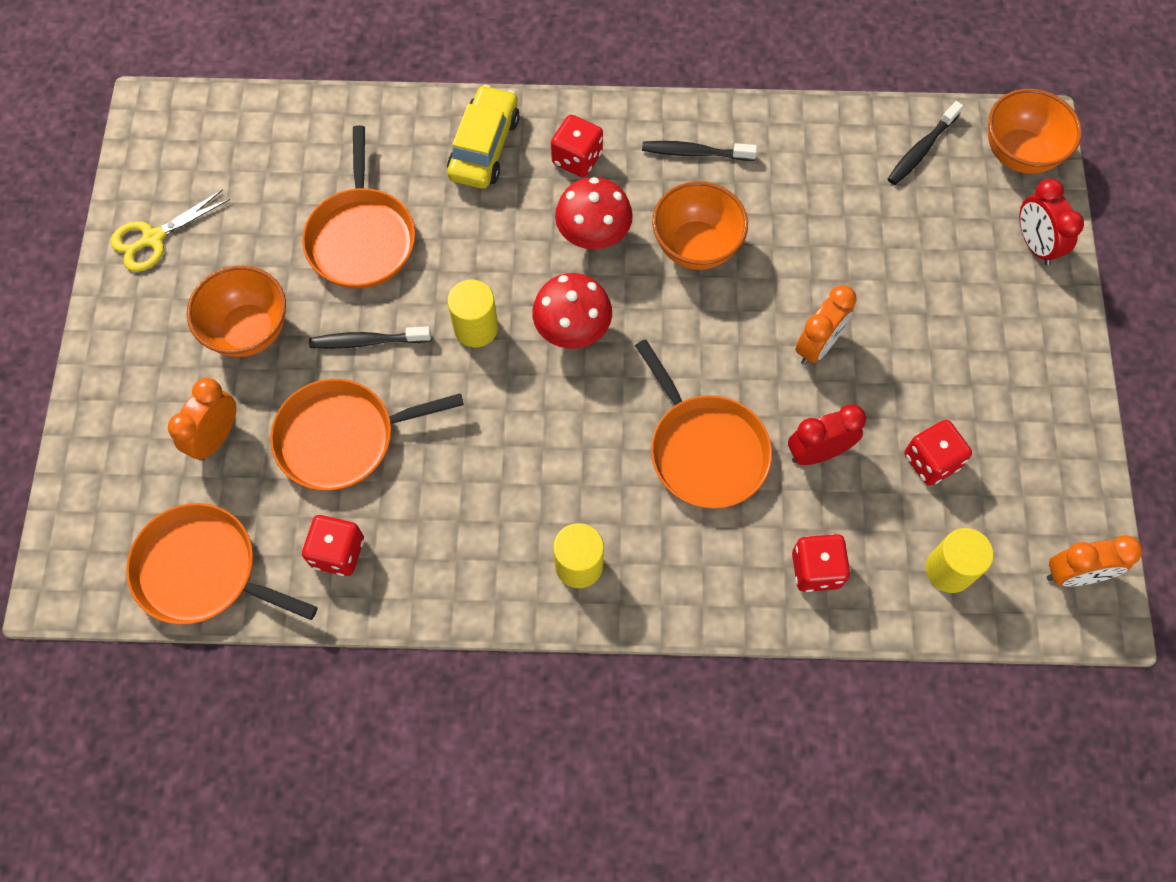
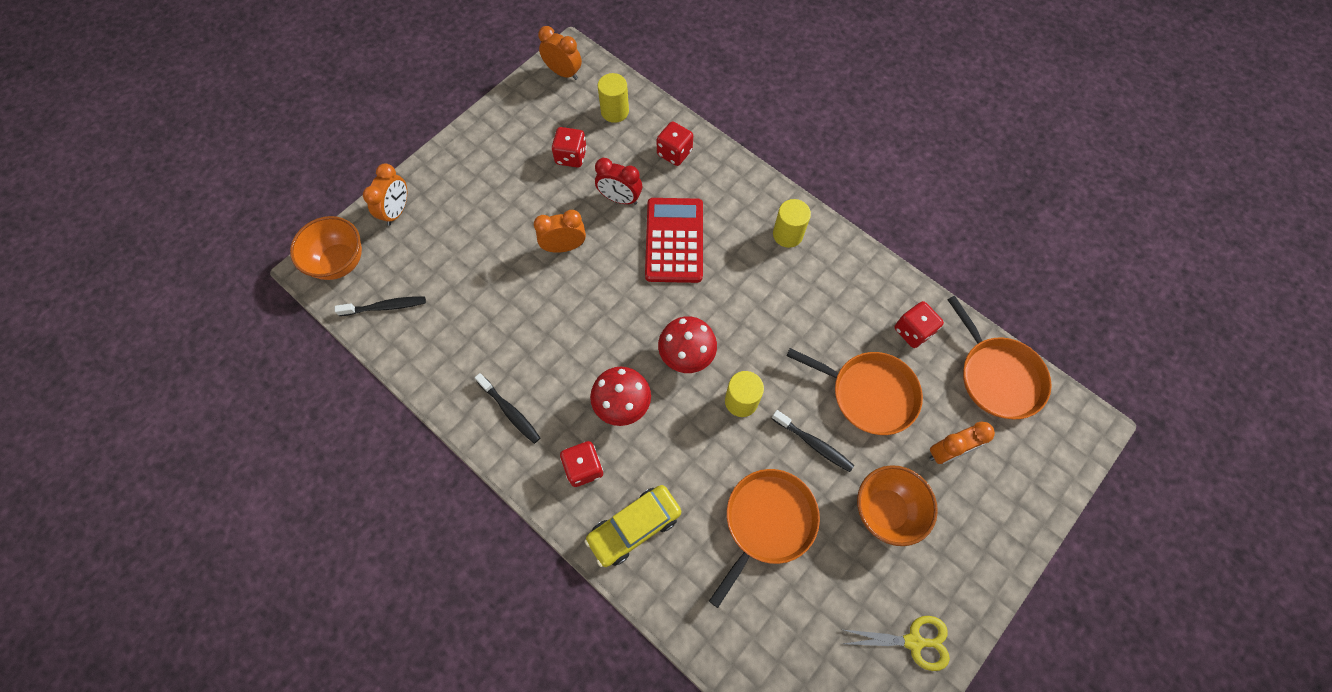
camera: 140 degrees left, 0 degrees up
(696, 246) = (570, 351): orange bowl -> none
(705, 450) = (674, 240): orange pan -> red calculator
(1034, 244) = (397, 211): red clock -> orange clock

